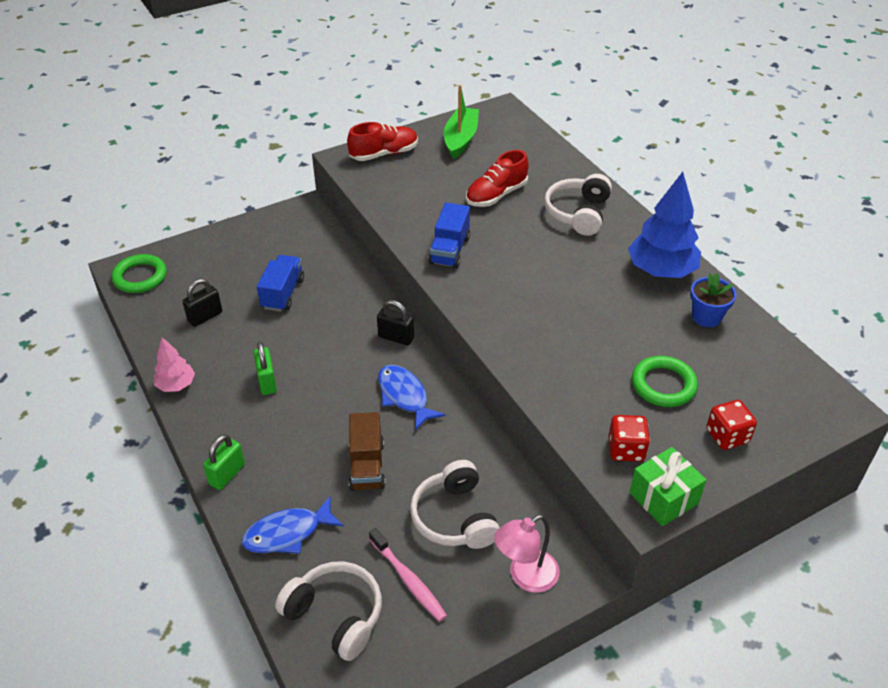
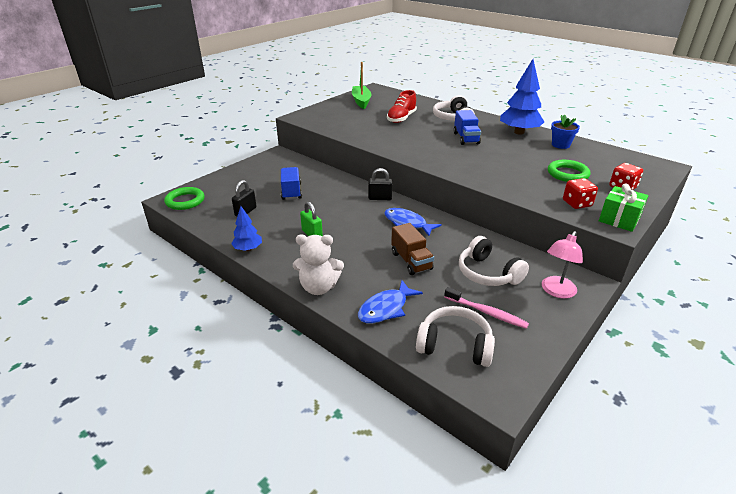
camera: 20 degrees left, 10 degrees down
(176, 385) = (248, 249): pink tree -> blue tree
(227, 474) = (319, 287): green padlock -> white teddy bear
(384, 154) = (321, 112): red shoe -> none
(449, 250) = (395, 142): blue truck -> blue truck (466, 138)

